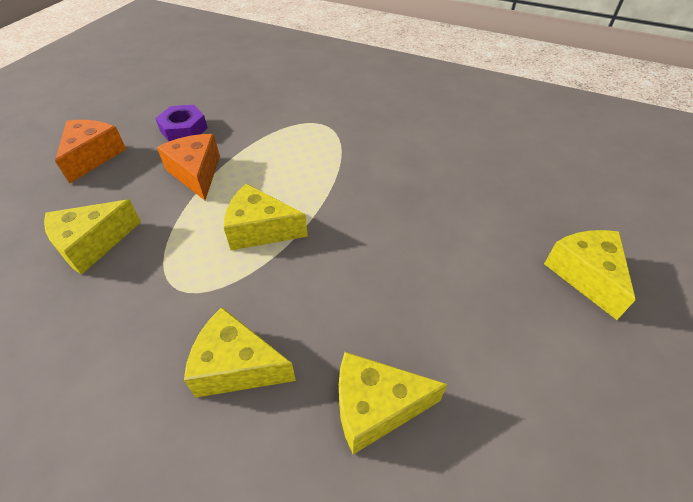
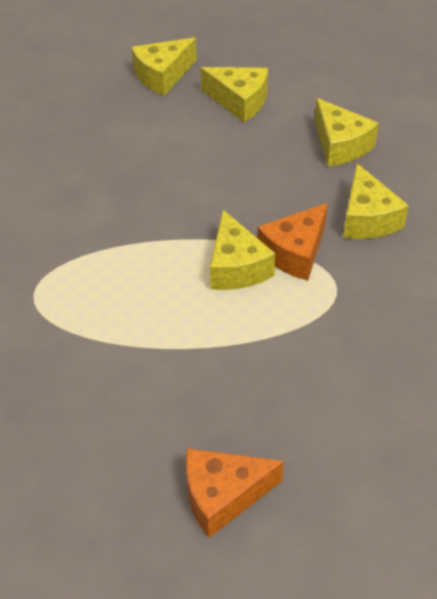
camera: 115 degrees left, 0 degrees up
(92, 244) = (340, 385): yellow cheese -> yellow cheese (239, 101)
(184, 129) = (115, 430): purple nut -> none
(196, 173) = (190, 363): orange cheese -> orange cheese (295, 252)

